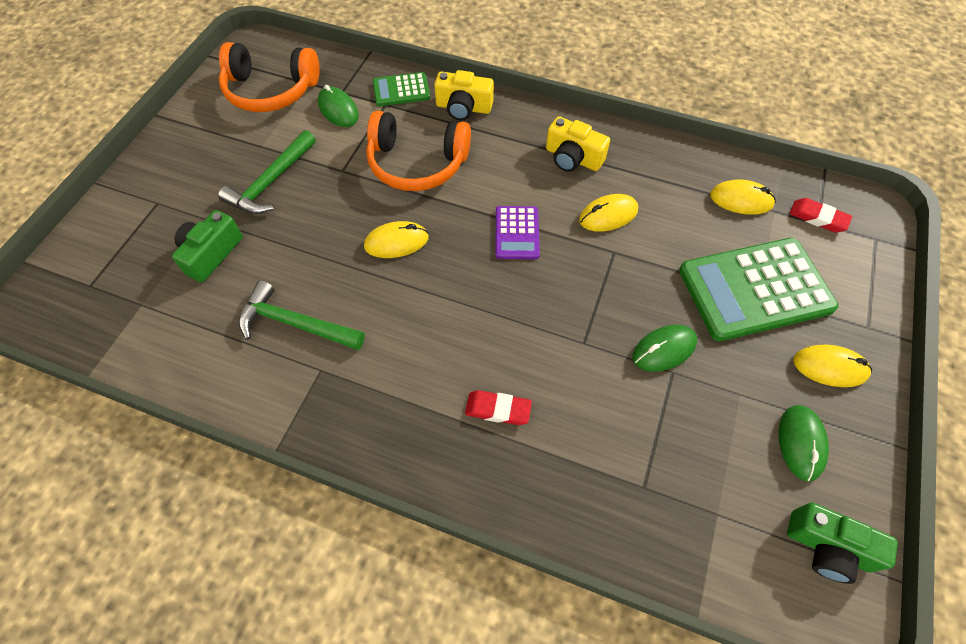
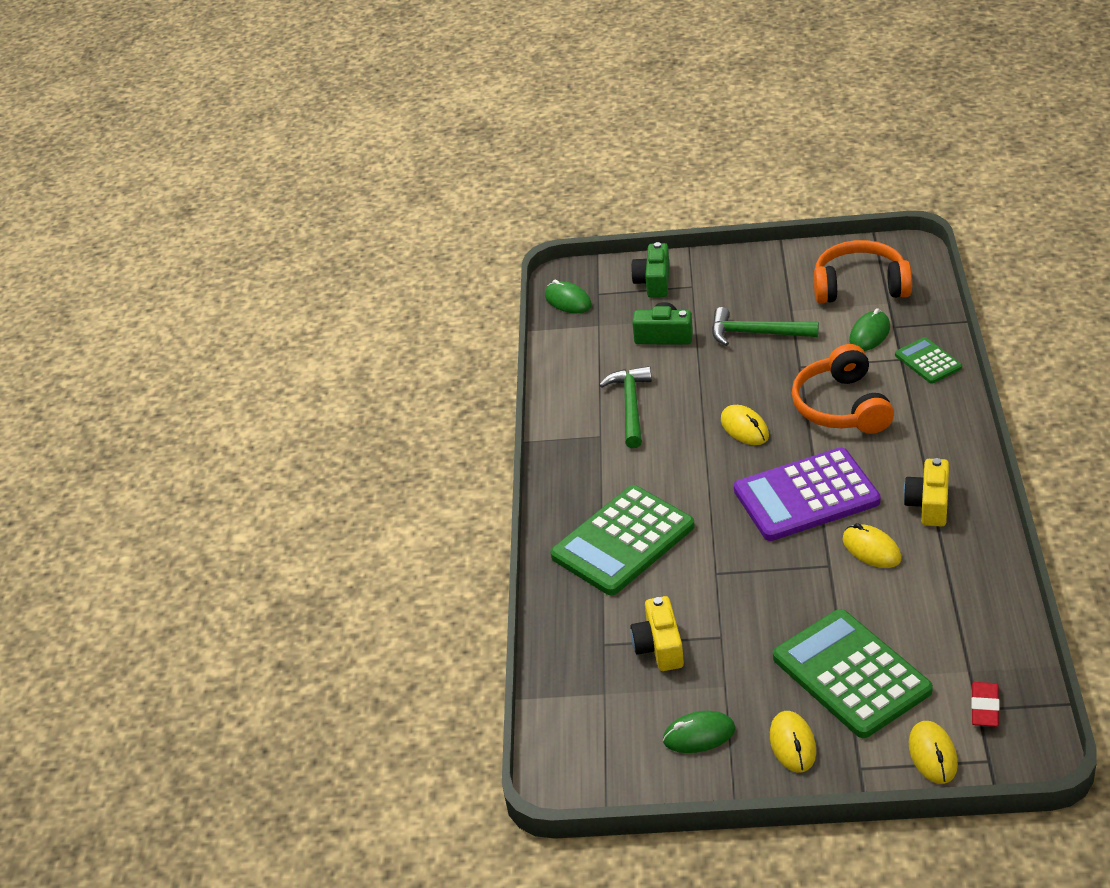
camera: 75 degrees right, 20 degrees down
(271, 91) = (860, 286): orange headphones -> orange headphones turned 105 degrees clockwise
(463, 108) = (938, 409): yellow camera -> yellow camera (659, 646)
(498, 409) = (623, 541): red eraser -> green calculator
(517, 233) = (806, 496): purple calculator -> purple calculator, size x1.98
(664, 349) = (741, 625): green mouse -> green mouse (568, 301)
(741, 200) = (965, 641): yellow mouse -> yellow mouse (932, 755)
(827, 547) = (611, 767): green camera -> green camera (653, 282)

